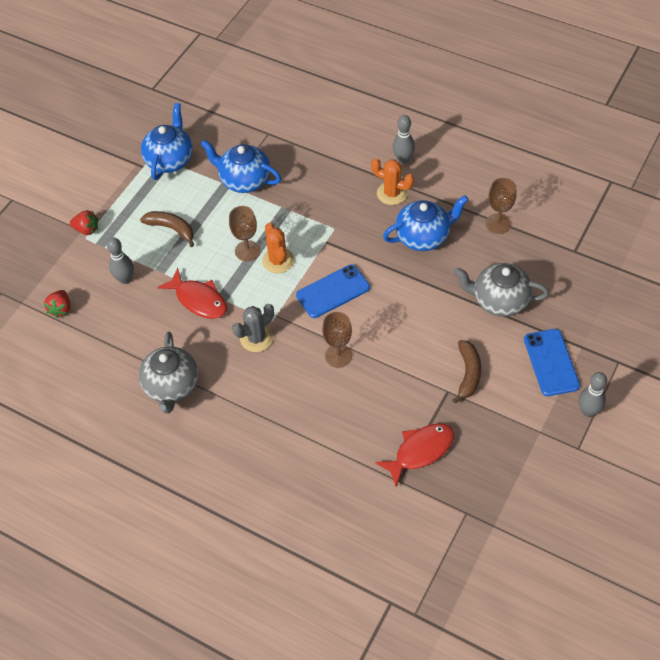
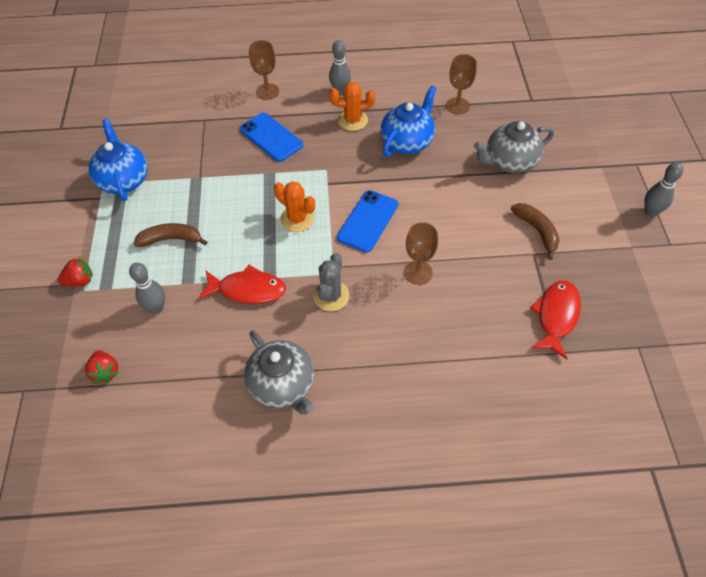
camera: 35 degrees left, 0 degrees up
(244, 180) = (211, 166): blue teapot -> none
(247, 251) = (261, 224): brown goblet -> brown goblet (267, 91)
(551, 362) = (590, 189): blue phone -> blue phone (271, 137)

